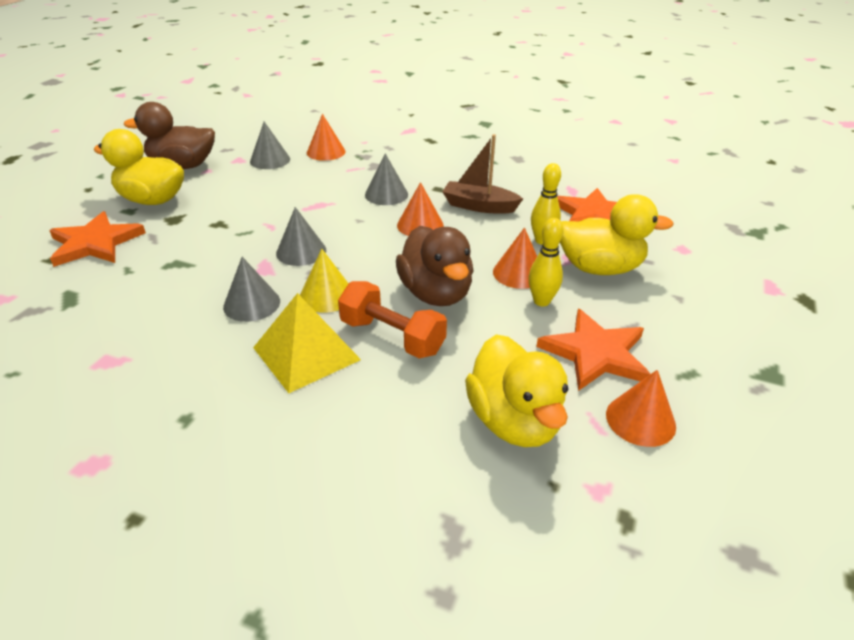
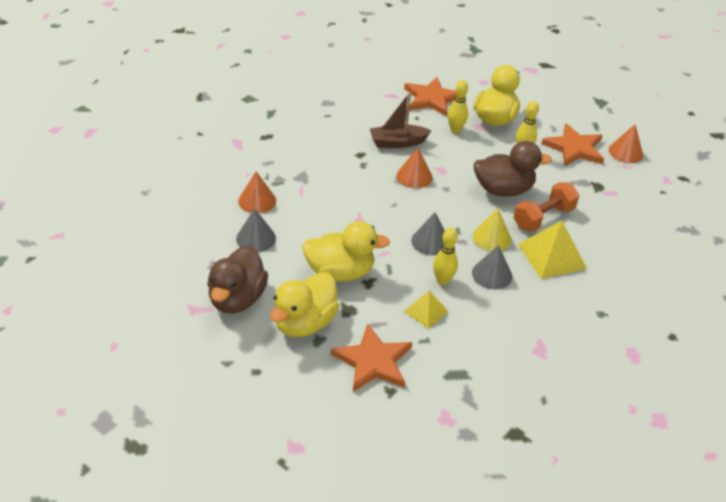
camera: 75 degrees left, 5 degrees up
(175, 264) = (426, 311): none -> yellow pyramid
(231, 269) = (442, 280): none -> yellow bowling pin
(386, 194) = (358, 182): grey cone -> none
(479, 206) = (397, 142): brown boat -> brown boat turned 45 degrees clockwise
(514, 421) = (621, 191): yellow duck -> yellow duck (340, 272)
(518, 273) = (490, 151): orange cone -> none

